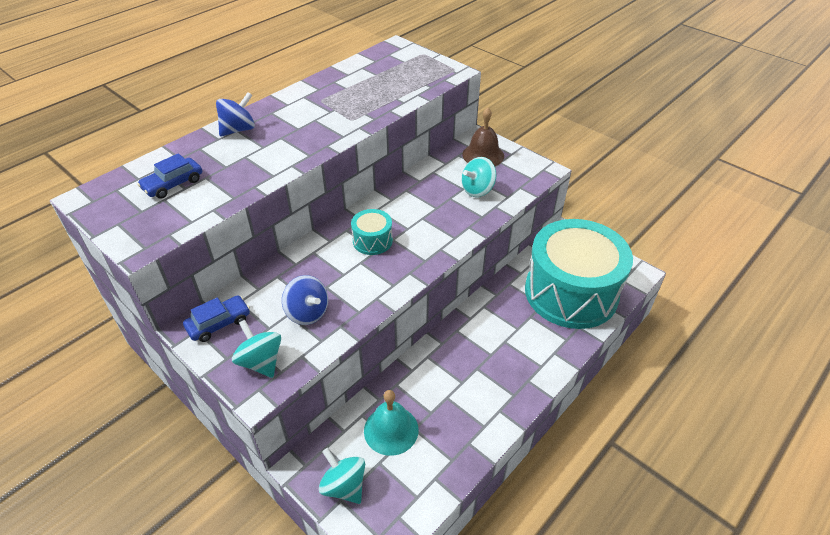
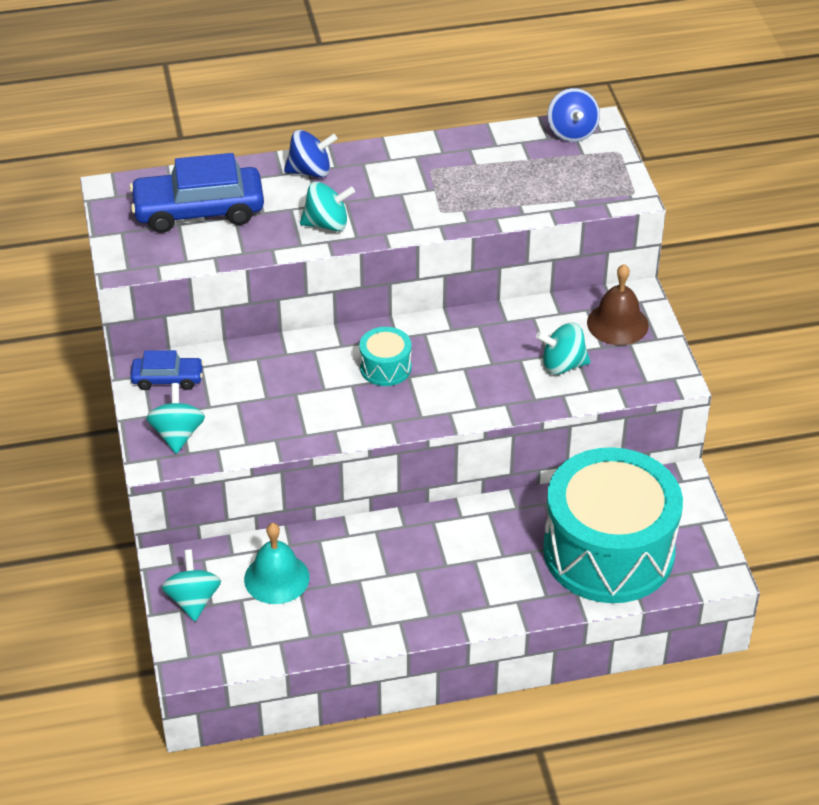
camera: 35 degrees right, 0 degrees up
(173, 184) = (199, 210): blue car -> blue car, size x1.86
(281, 155) = (327, 224): none -> turquoise spinning top
(307, 313) = (255, 410): blue spinning top -> blue spinning top (572, 132)

